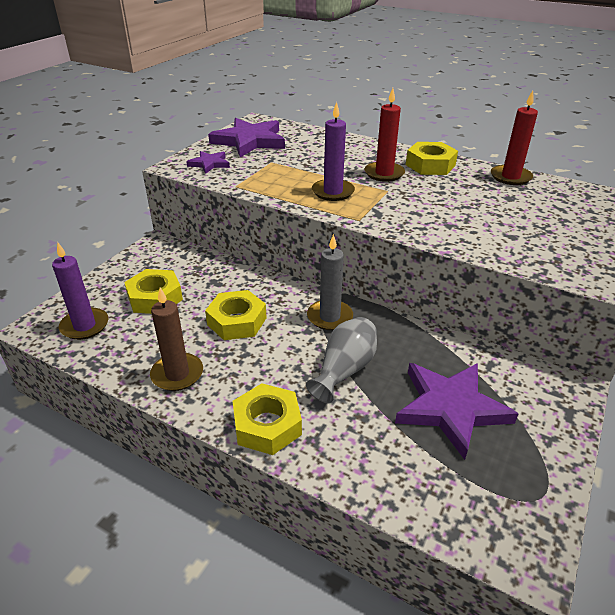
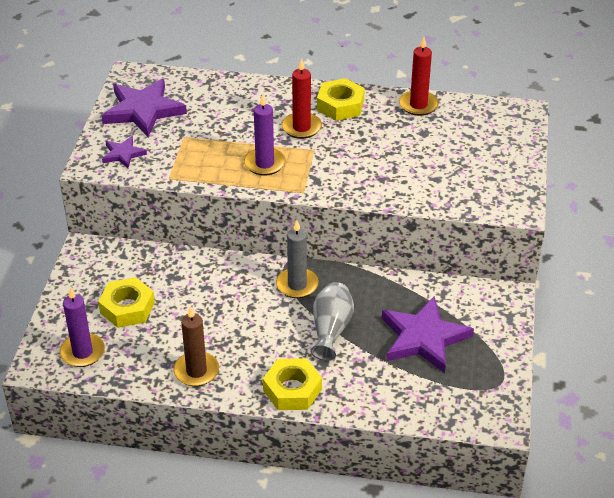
camera: 20 degrees left, 5 degrees up
(237, 321) = (218, 311): yellow nut -> none

